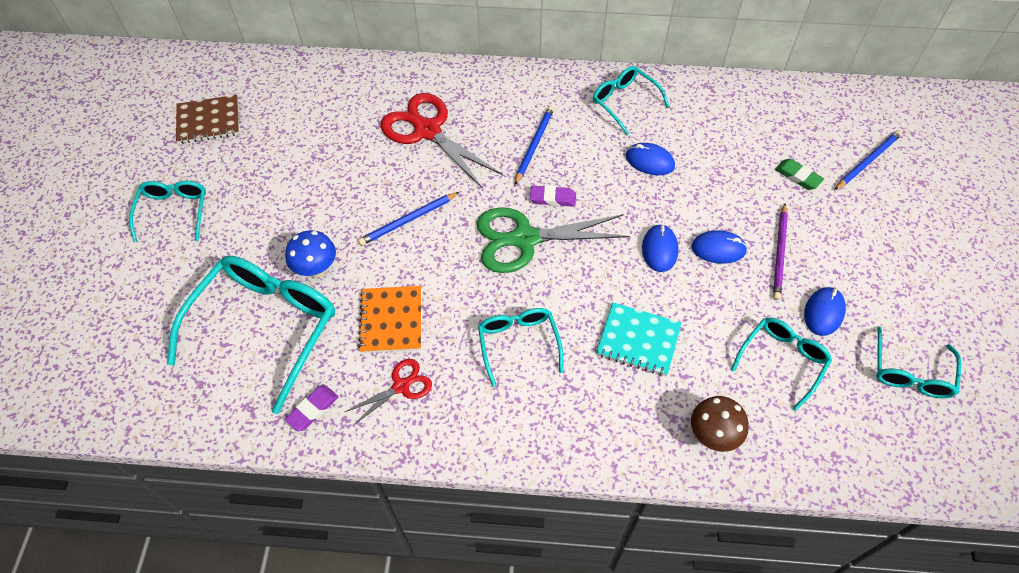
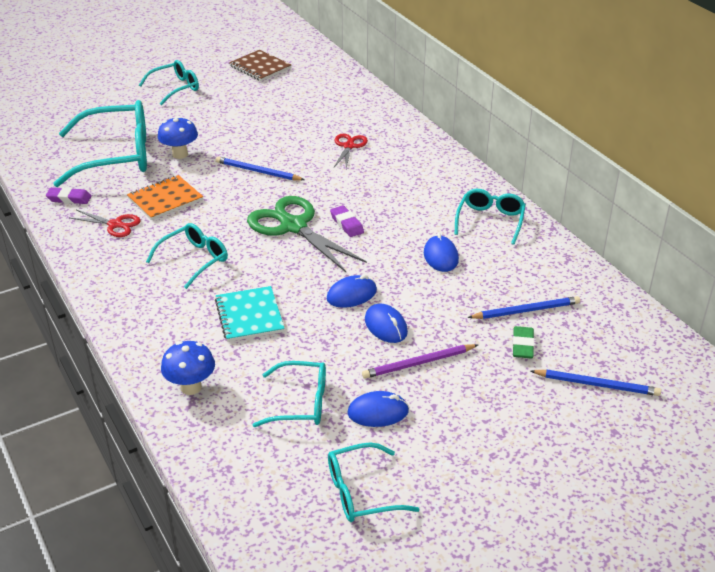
camera: 55 degrees right, 20 degrees down
(427, 131) = (349, 146): red scissors -> red scissors, size x0.53
(534, 145) = (390, 196): blue pencil -> blue pencil (526, 310)
(712, 435) = (191, 387): brown mushroom -> blue mushroom

